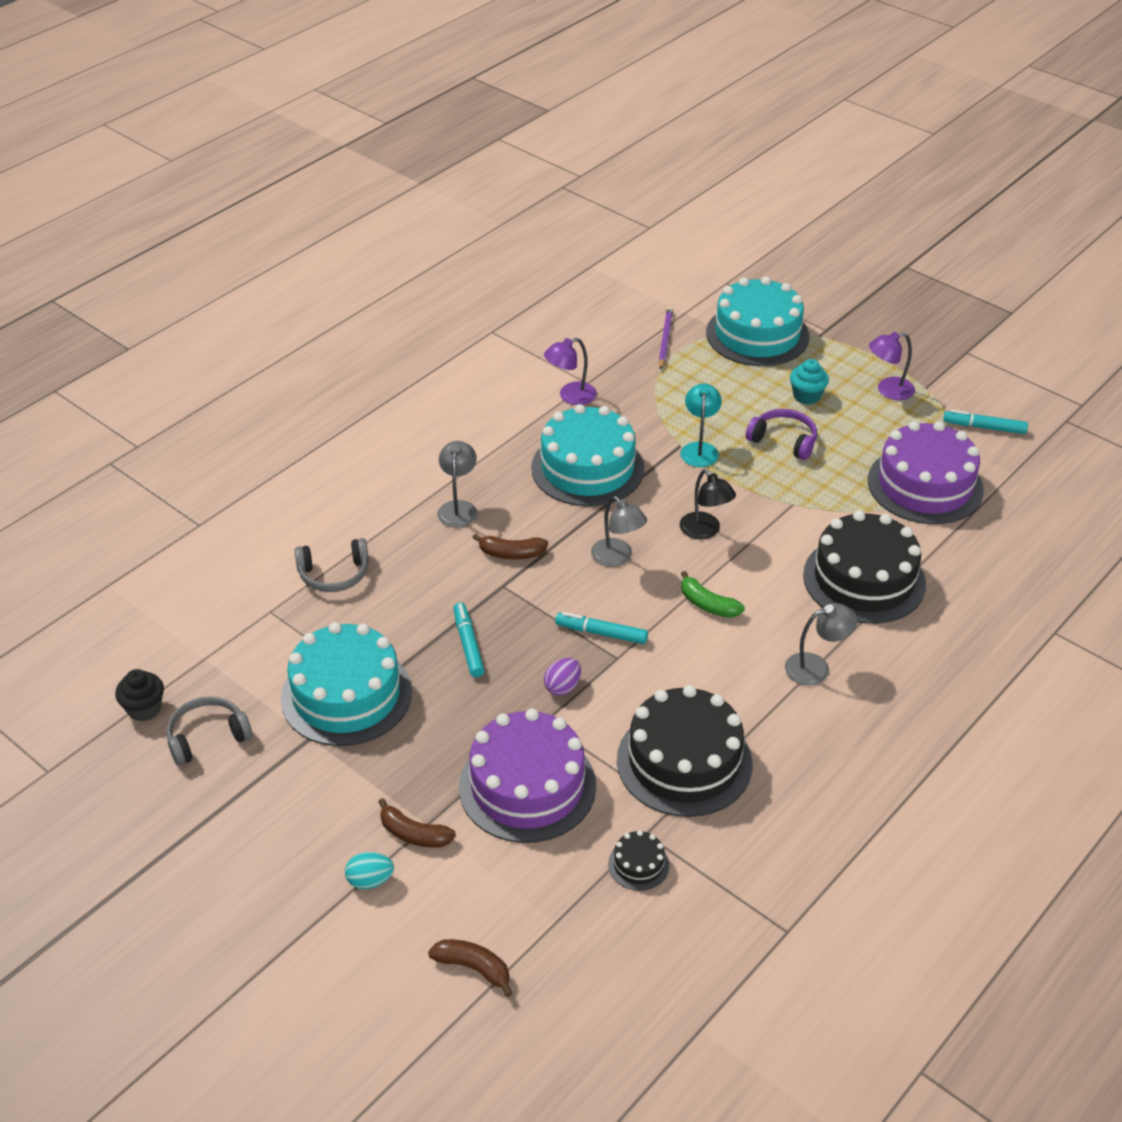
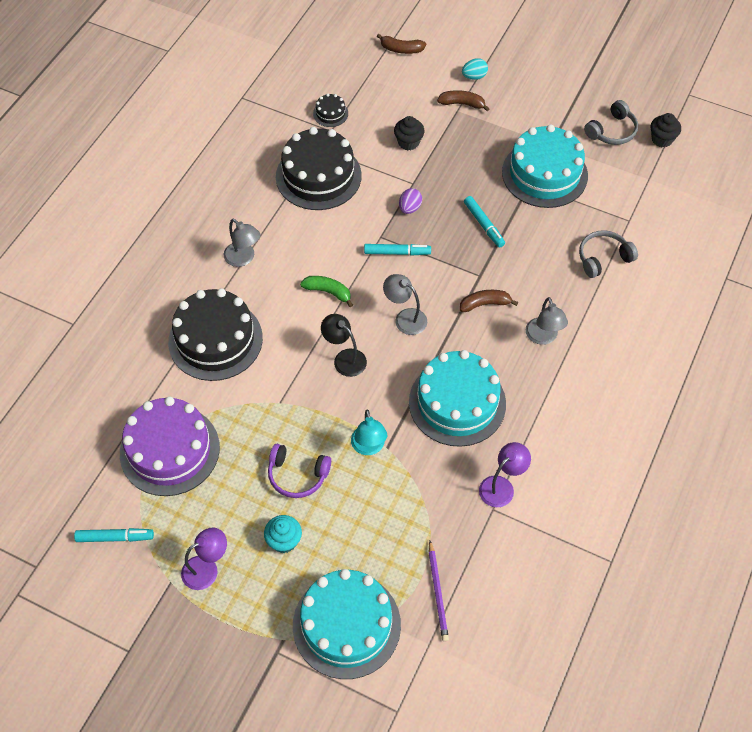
camera: 165 degrees right, 15 degrees up
(527, 786) = (408, 142): purple cake -> black cupcake
(816, 667) = (243, 258): grey lamp -> grey lamp turned 105 degrees counterclockwise

